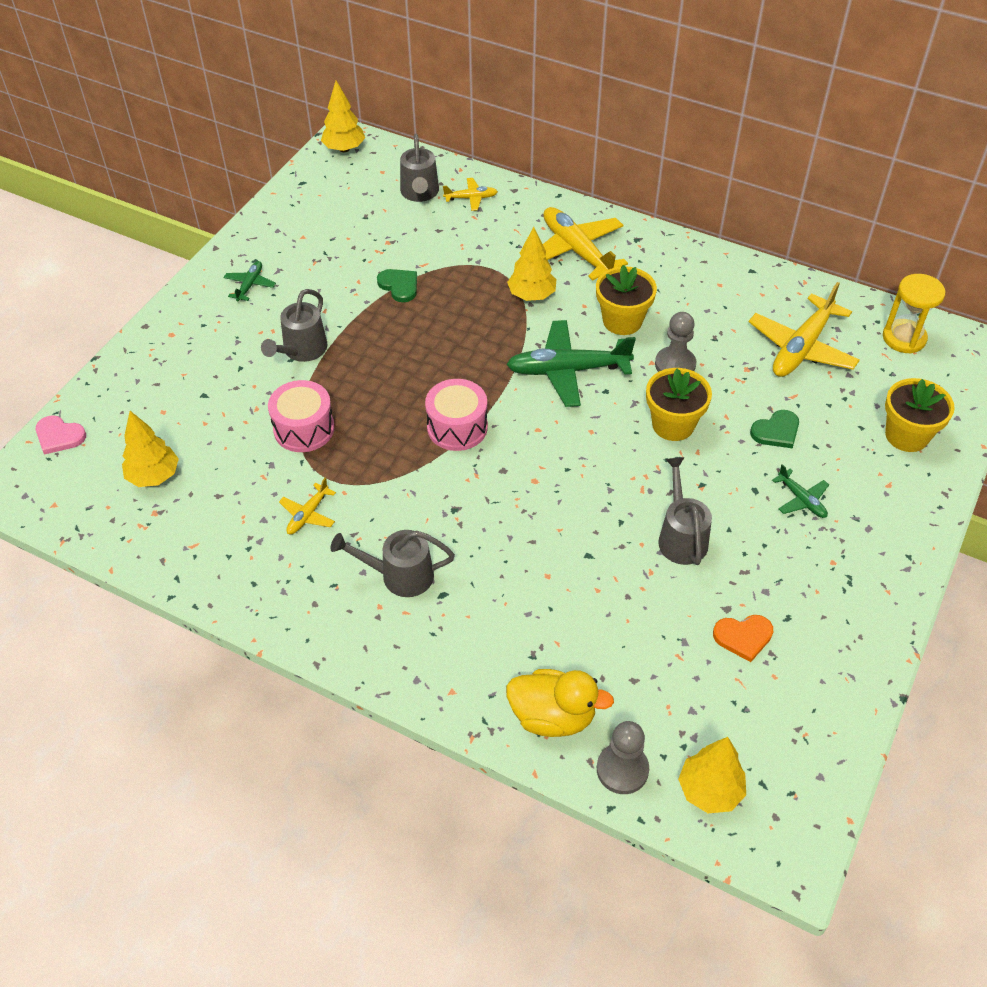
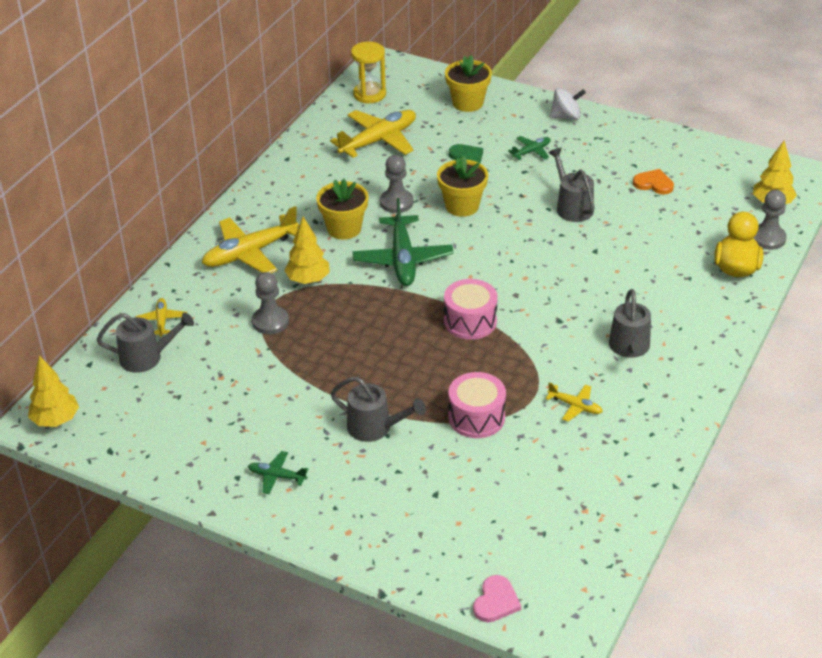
camera: 90 degrees left, 10 degrees down
(154, 476) = (542, 517): yellow tree -> none
(399, 286) = (288, 365): green heart -> none
(466, 271) = (270, 321): none -> grey pawn
(681, 536) = (572, 206): grey watering can -> grey watering can turned 75 degrees clockwise
(743, 637) = (653, 184): orange heart -> orange heart turned 60 degrees counterclockwise
(801, 348) = (379, 140): yellow plane -> yellow plane turned 75 degrees counterclockwise
(896, 544) = (566, 116): none -> white spinning top

